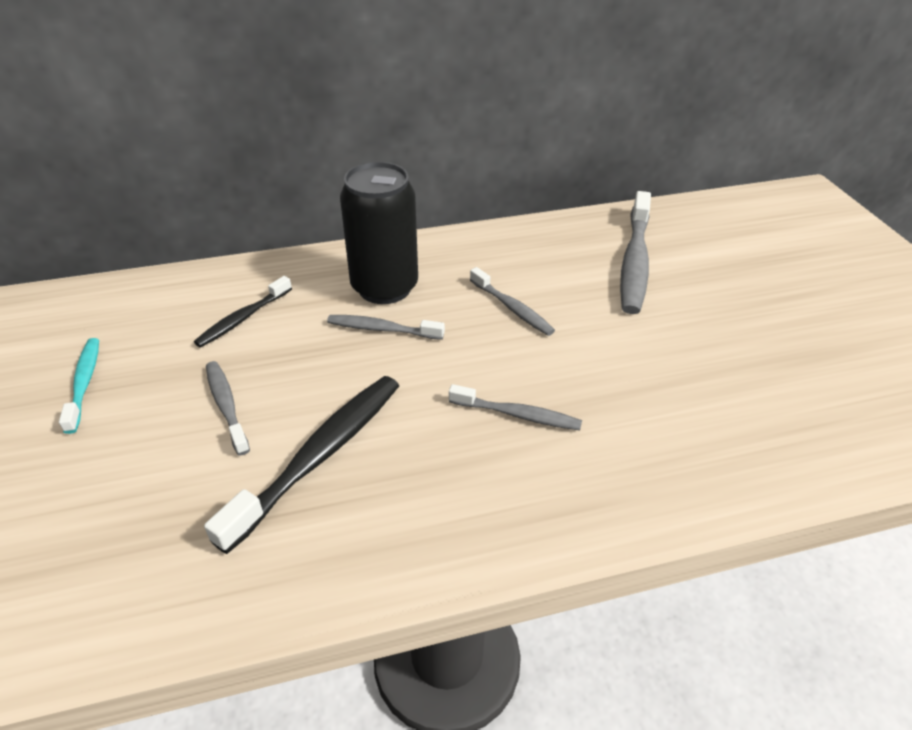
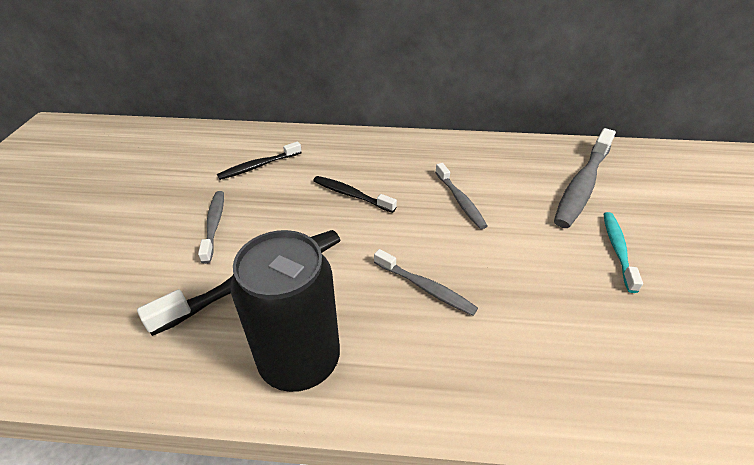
camera: 20 degrees right, 0 degrees up
(84, 383) = (136, 187): turquoise toothbrush -> turquoise toothbrush (617, 249)
(382, 329) = (351, 195): grey toothbrush -> black toothbrush
(384, 287) = (368, 165): black can -> black can (300, 360)

